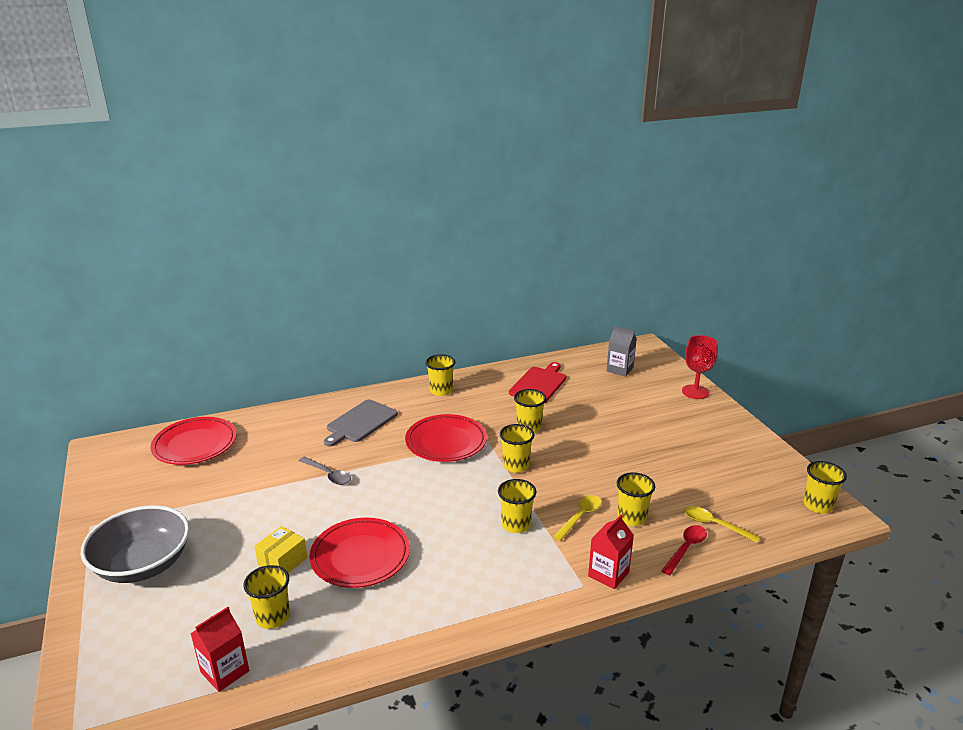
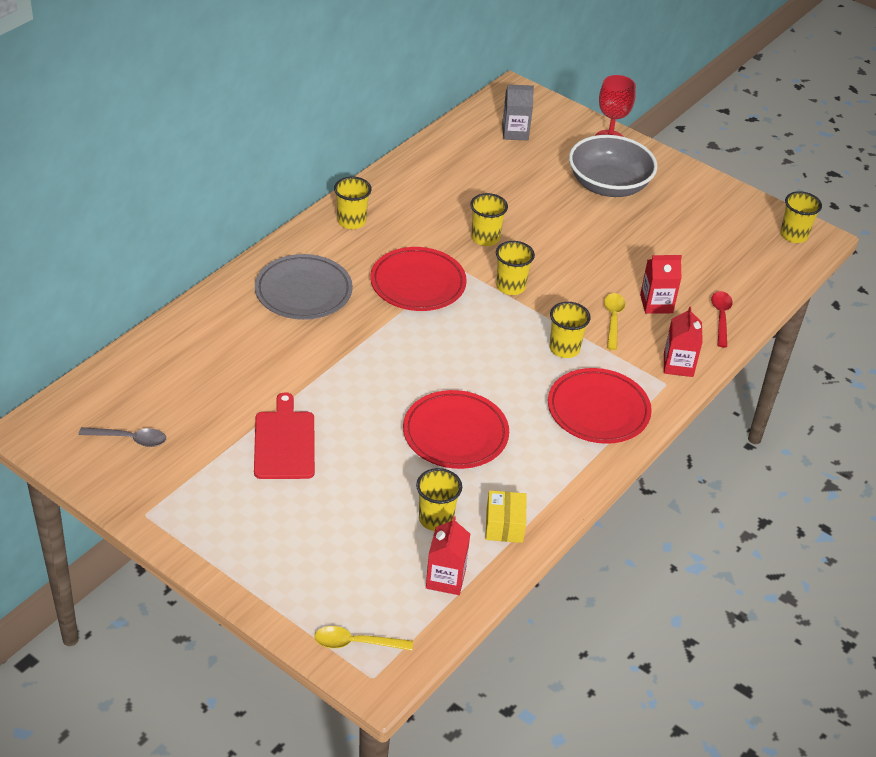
camera: 35 degrees left, 15 degrees up
(143, 564) = (254, 526): grey bowl -> grey bowl (608, 185)
(195, 445) = (145, 384): red plate -> red plate (598, 410)
(282, 561) = (388, 468): yellow box -> yellow box (504, 526)
(328, 475) = (335, 364): grey spoon -> grey spoon (129, 439)
(360, 422) = (303, 291): grey cutting board -> grey plate
(539, 384) = (448, 178): red cutting board -> red cutting board (284, 442)
(631, 518) = (656, 304): yellow cup -> red carton
(715, 525) = (727, 285): yellow spoon -> yellow spoon (356, 643)

